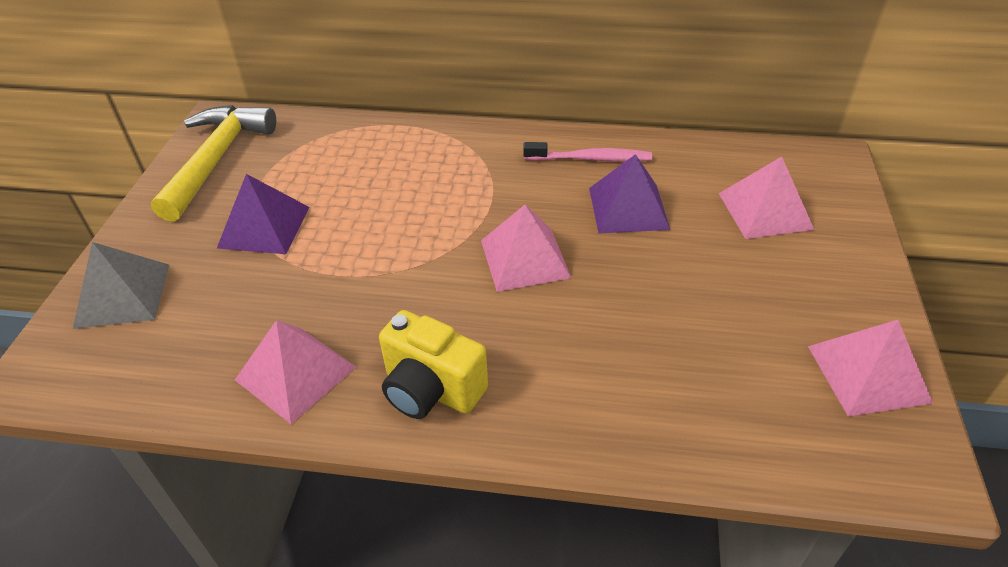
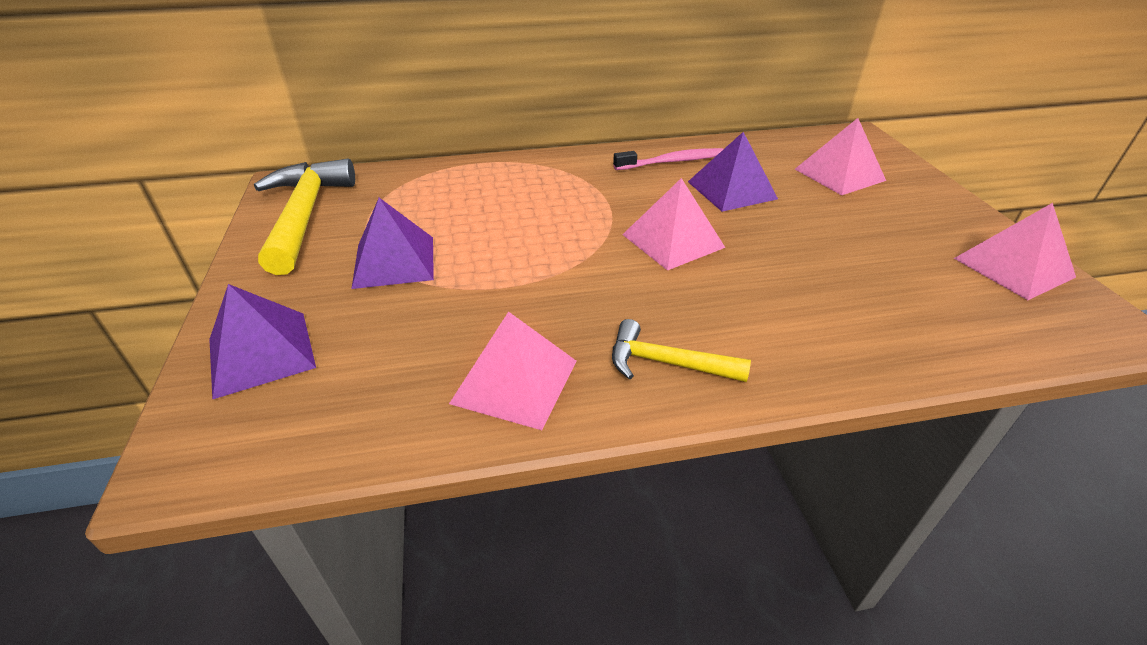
camera: 20 degrees left, 5 degrees down
(123, 295) = (261, 353): grey pyramid -> purple pyramid
(431, 390) = (666, 363): yellow camera -> yellow hammer

